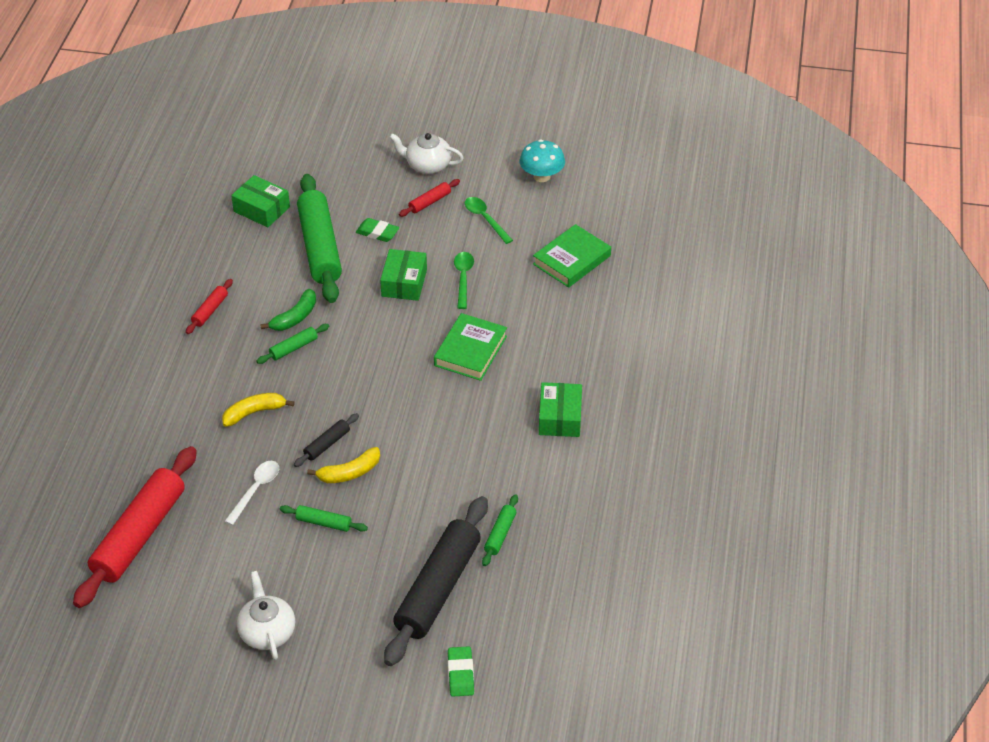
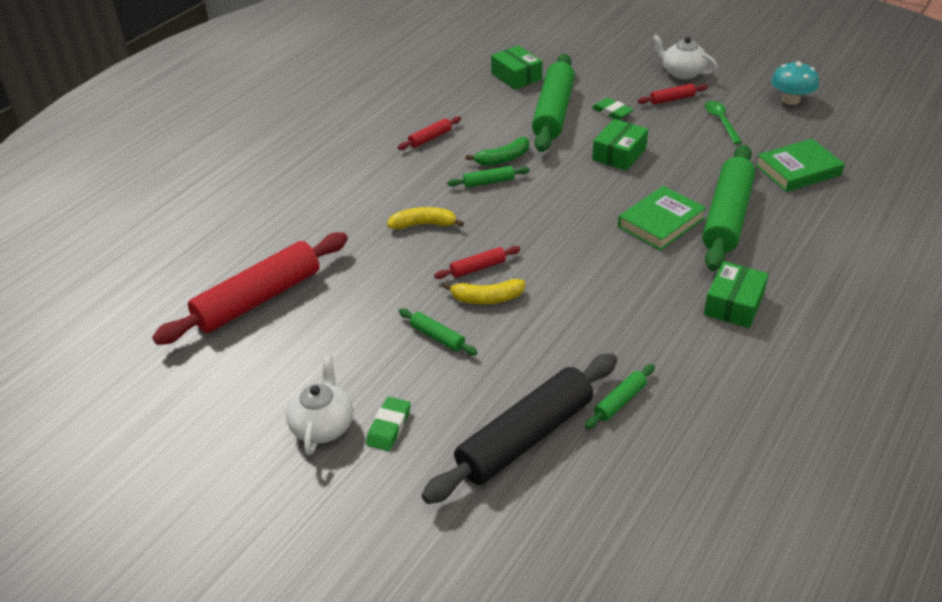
camera: 25 degrees right, 5 degrees down
(256, 490) = (388, 289): white spoon -> none
(327, 444) = (478, 268): black rolling pin -> red rolling pin
(460, 674) = (508, 541): green eraser -> green eraser (389, 427)
(463, 278) = (679, 162): green spoon -> none
(526, 329) = (727, 217): none -> green rolling pin

